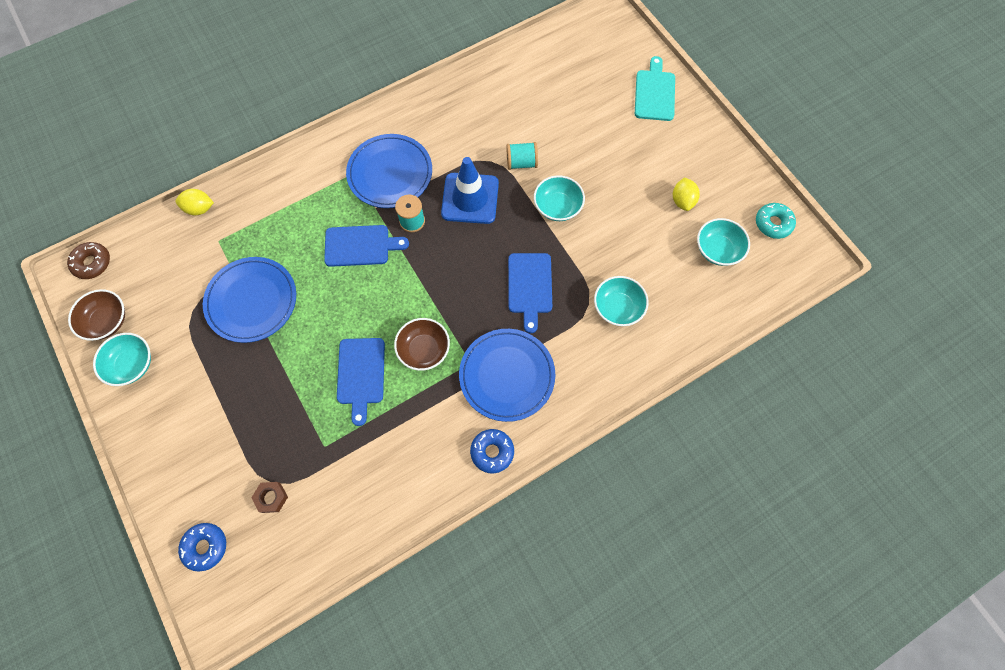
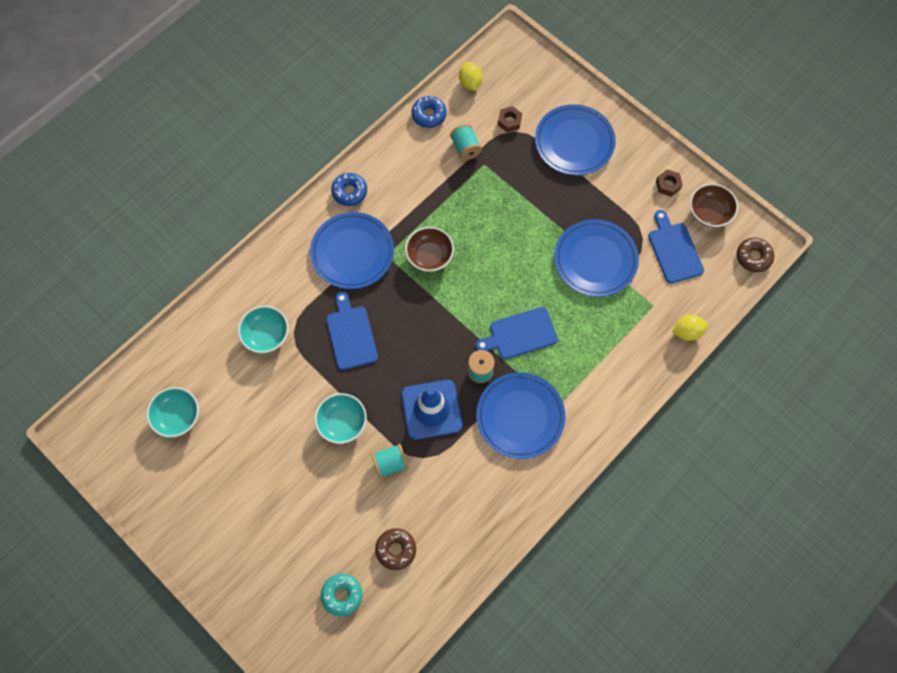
camera: 165 degrees right, 0 degrees up
(132, 365) = (668, 185): turquoise bowl -> brown nut
(205, 547) = (543, 81): blue donut -> blue donut (429, 115)
(208, 447) = (574, 142): none -> blue plate
(338, 474) = (465, 148): none -> turquoise spool
(361, 375) = (476, 223): blue cutting board -> blue cutting board (674, 250)
(534, 98) = (396, 550): none -> brown donut
(654, 93) = (262, 594): turquoise cutting board -> none
(682, 201) = (217, 462): yellow lemon -> yellow lemon (470, 83)
(773, 223) = (123, 460): turquoise donut -> turquoise donut (342, 595)

